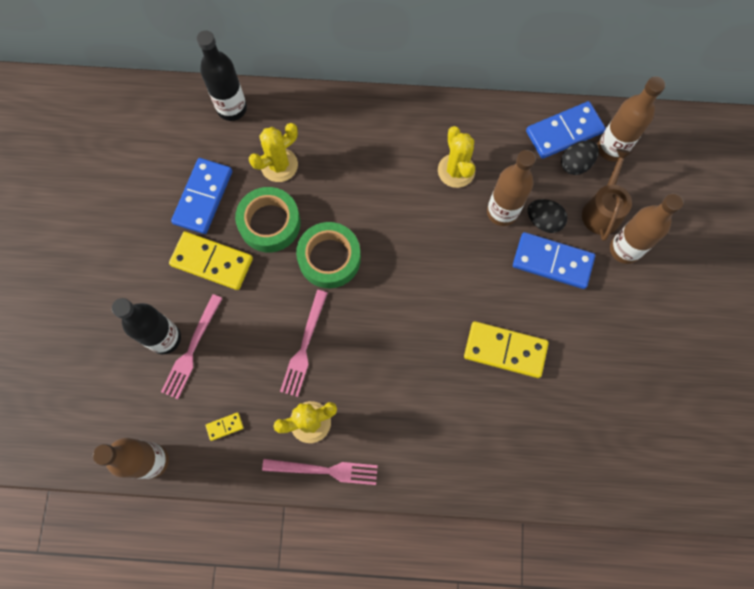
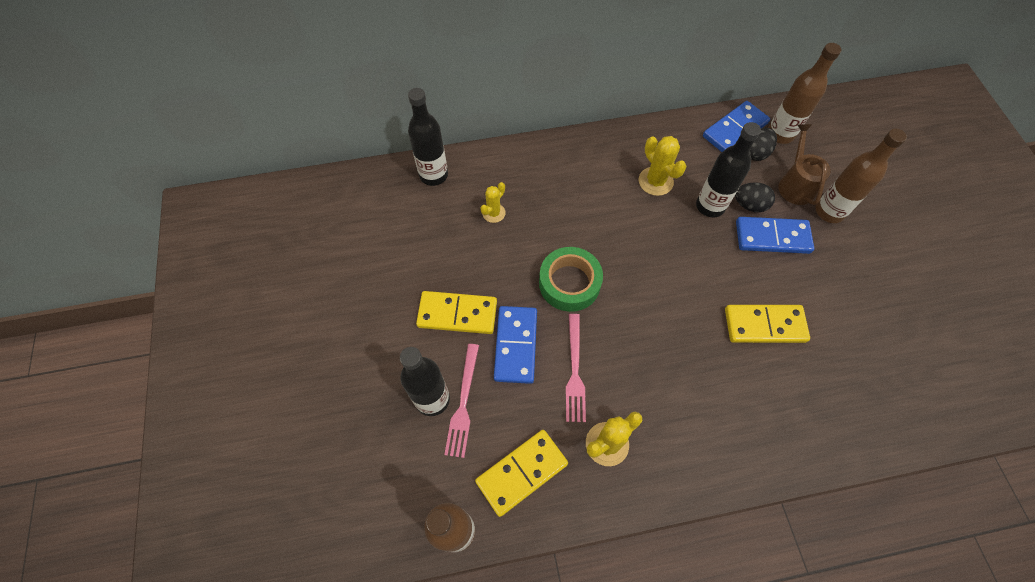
camera: 15 degrees left, 10 degrees down
(203, 197) = (430, 257): blue domino -> blue domino (516, 345)
(225, 426) = (522, 473): yellow domino -> yellow domino, size x2.31
(269, 223) = (502, 265): green tape -> none
(279, 165) = (493, 213): yellow cactus -> yellow cactus, size x0.64
(325, 470) = (639, 489): pink fork -> none
(502, 212) = (710, 206): brown bottle -> black bottle

